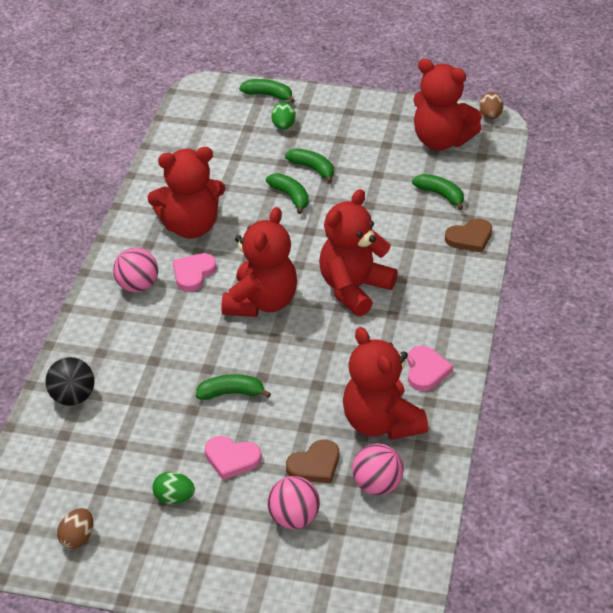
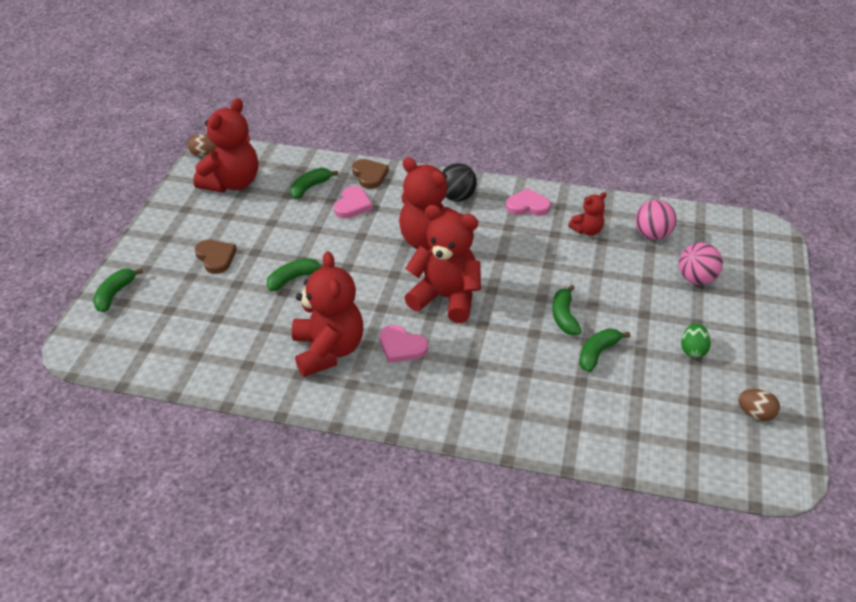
camera: 90 degrees left, 0 degrees up
(73, 397) = (582, 431): black ball -> black ball (457, 197)
(137, 286) = (418, 389): pink ball -> none
(231, 459) = (641, 315): pink heart -> pink heart (352, 205)
(283, 126) = (175, 283): green egg -> none
(312, 169) = (253, 263): green banana -> green banana (597, 353)
(315, 465) = (638, 267): brown heart -> brown heart (216, 257)
(381, 423) = (587, 231): red teddy bear -> red teddy bear, size x0.50

